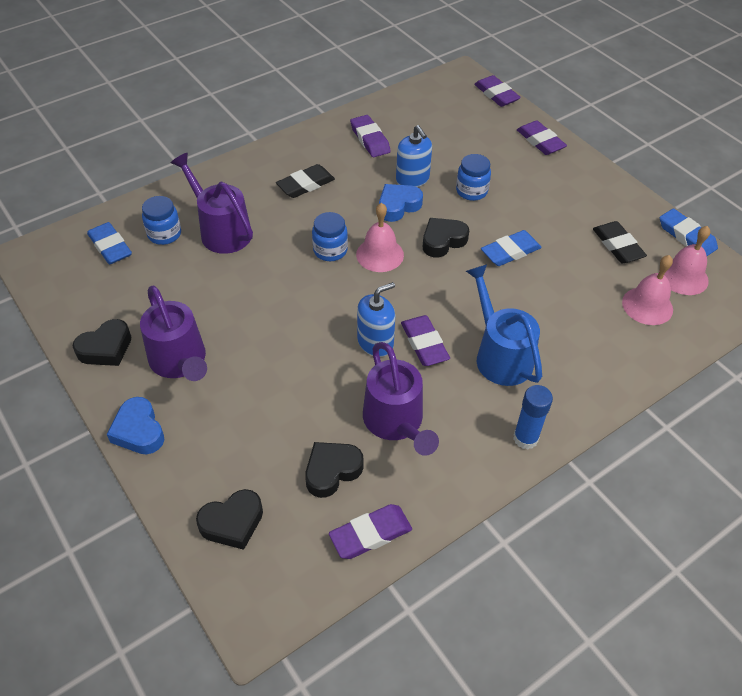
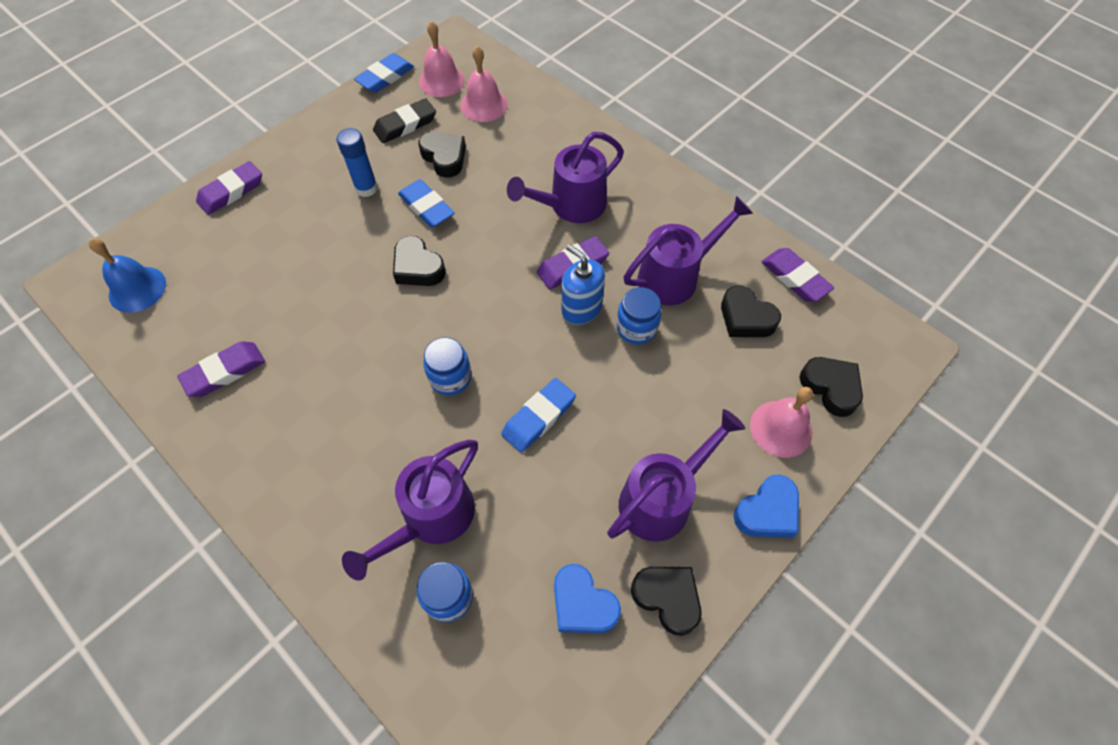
camera: 100 degrees left, 10 degrees up
(110, 247) = (486, 670): blue eraser -> blue eraser (539, 417)
(305, 184) = (326, 432): black eraser -> none
(380, 254) = (449, 325): pink bell -> pink bell (781, 428)
(398, 206) = (361, 319): blue heart -> blue heart (582, 604)
(412, 179) = (309, 311): blue soap dispenser -> none
(451, 100) = (137, 289): none -> blue bell
(471, 191) = (328, 249): blue jar -> blue jar (636, 328)
(496, 94) = (128, 241): purple eraser -> none
(499, 355) = (571, 206): blue watering can -> purple watering can
(525, 438) = (660, 182): blue glue stick -> blue glue stick (366, 188)
(572, 269) = (444, 157): none -> black heart

